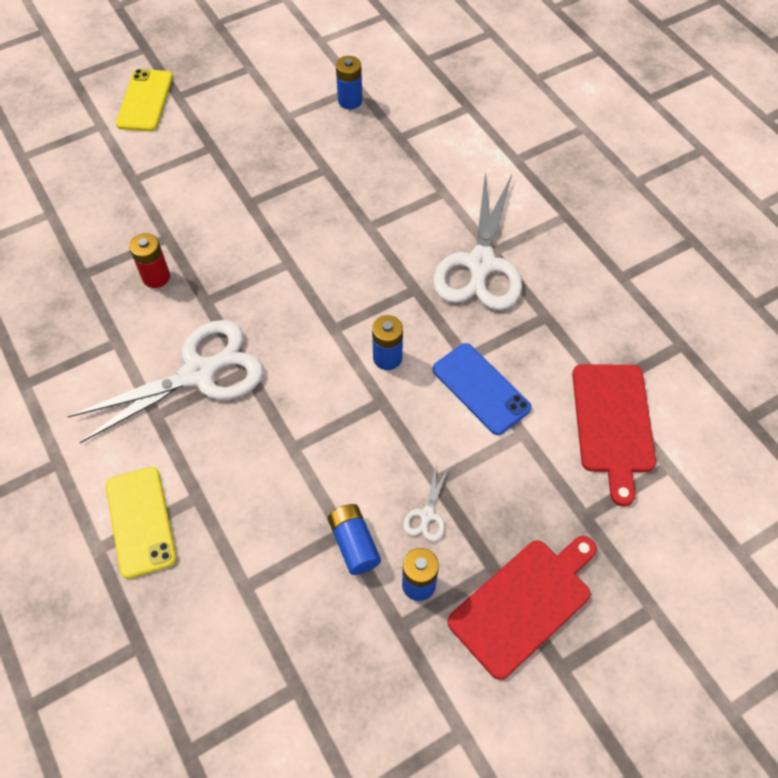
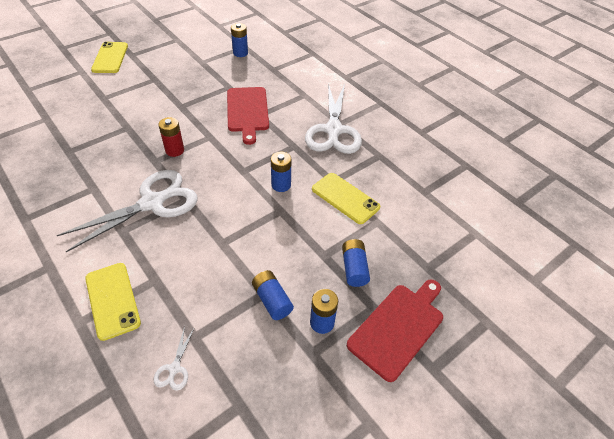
camera: 10 degrees left, 10 degrees down
(156, 277) = (120, 149): red battery -> red battery (174, 150)
(427, 515) = (321, 277): white scissors -> white scissors (174, 369)
(476, 506) = (354, 268): none -> blue battery
(481, 388) = (345, 198): blue phone -> yellow phone
(613, 423) = (434, 211): red cutting board -> red cutting board (247, 111)

